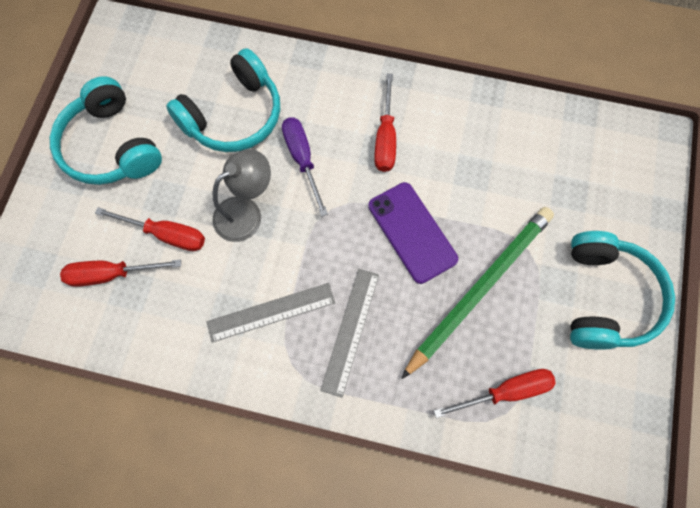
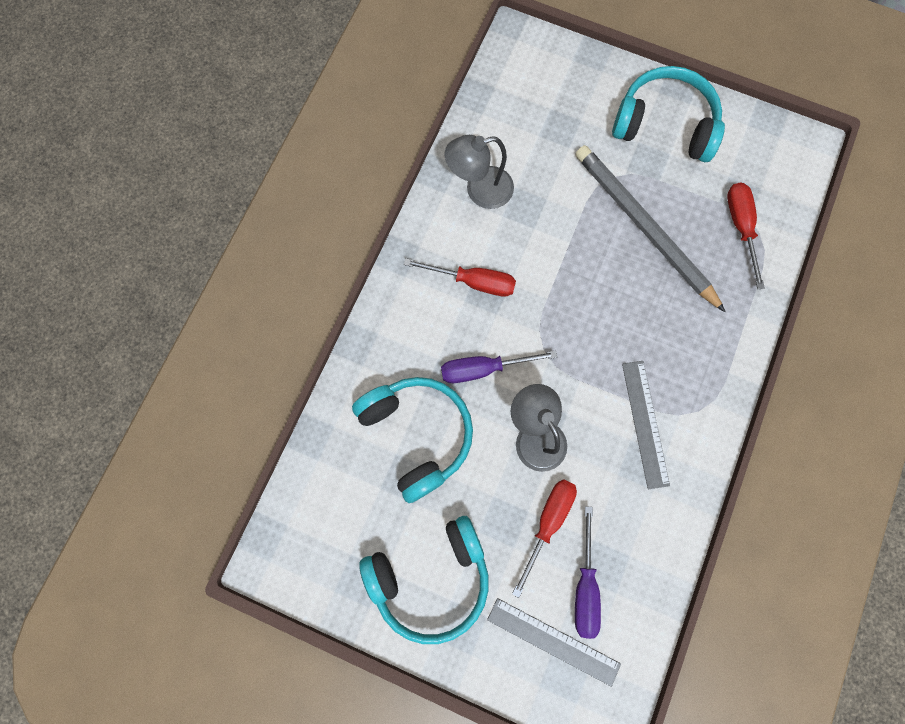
camera: 80 degrees left, 5 degrees up
(111, 274) = (585, 586): red screwdriver -> purple screwdriver
(351, 331) = (672, 350): grey ruler -> grey ruler (553, 641)
(412, 232) = (580, 276): purple phone -> none
(479, 288) = (644, 227): green pencil -> grey pencil
(480, 130) = (479, 190): none -> grey lamp

